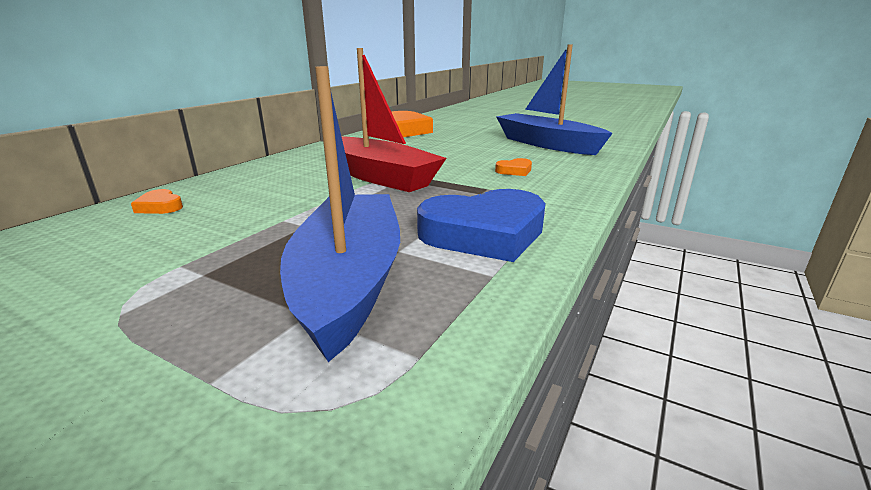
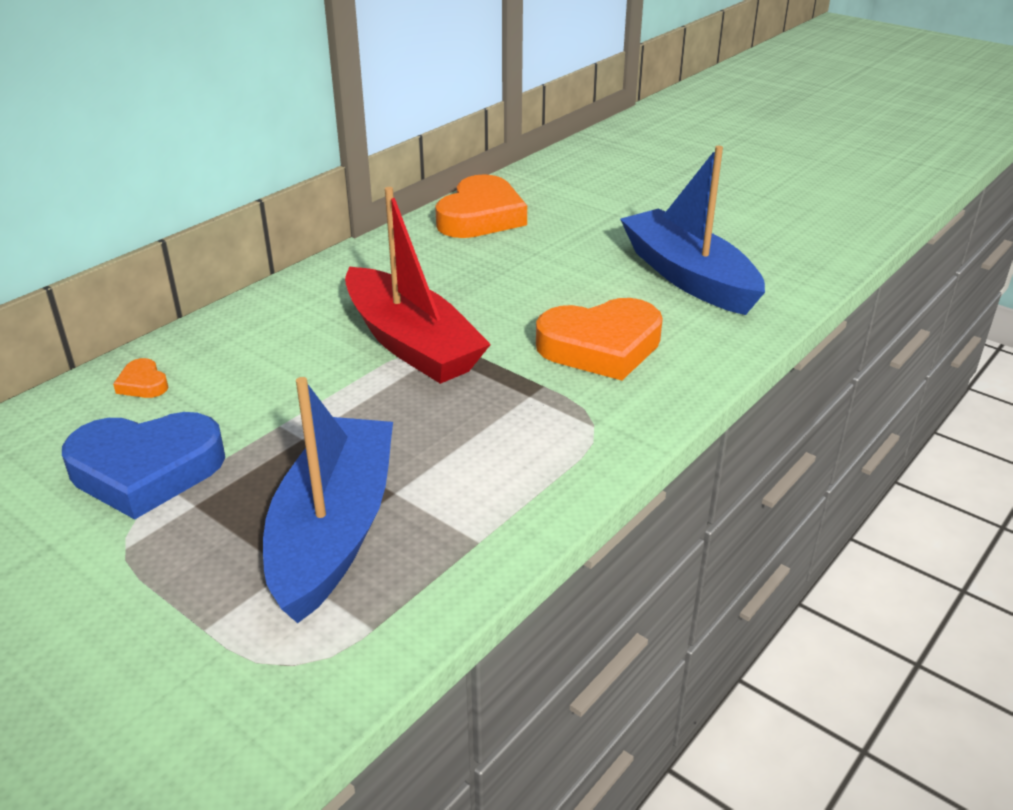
camera: 10 degrees right, 10 degrees up
(484, 233) = (500, 475): blue heart -> blue heart (146, 470)
(514, 171) = (601, 347): orange heart -> orange heart, size x2.34

